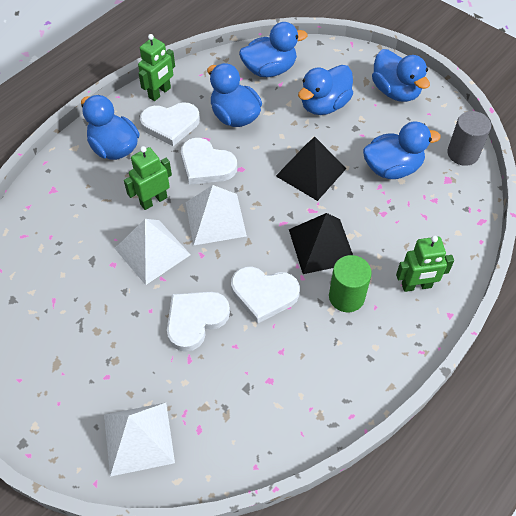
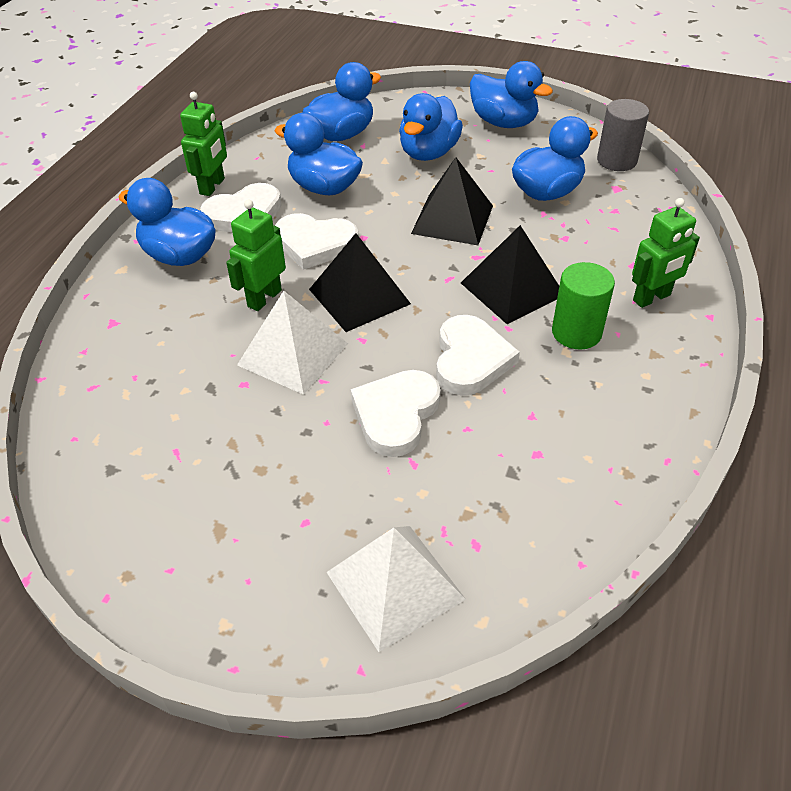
camera: 20 degrees left, 10 degrees down
(215, 219) = (359, 296): white pyramid -> black pyramid
(264, 294) = (471, 359): white heart -> white heart turned 75 degrees counterclockwise

